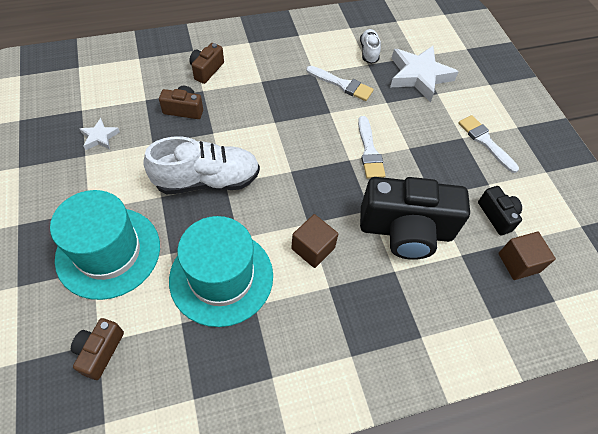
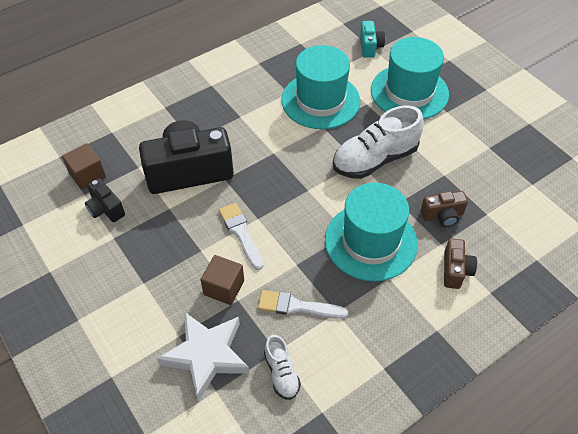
camera: 165 degrees right, 5 degrees down
(100, 137) = (492, 165): white star -> none
(100, 351) = (370, 47): brown camera -> turquoise camera
(259, 109) = (370, 241): none -> turquoise hat
(313, 248) = (262, 136): brown cube -> brown cube (224, 288)
(485, 141) = (117, 286): white brush -> none

